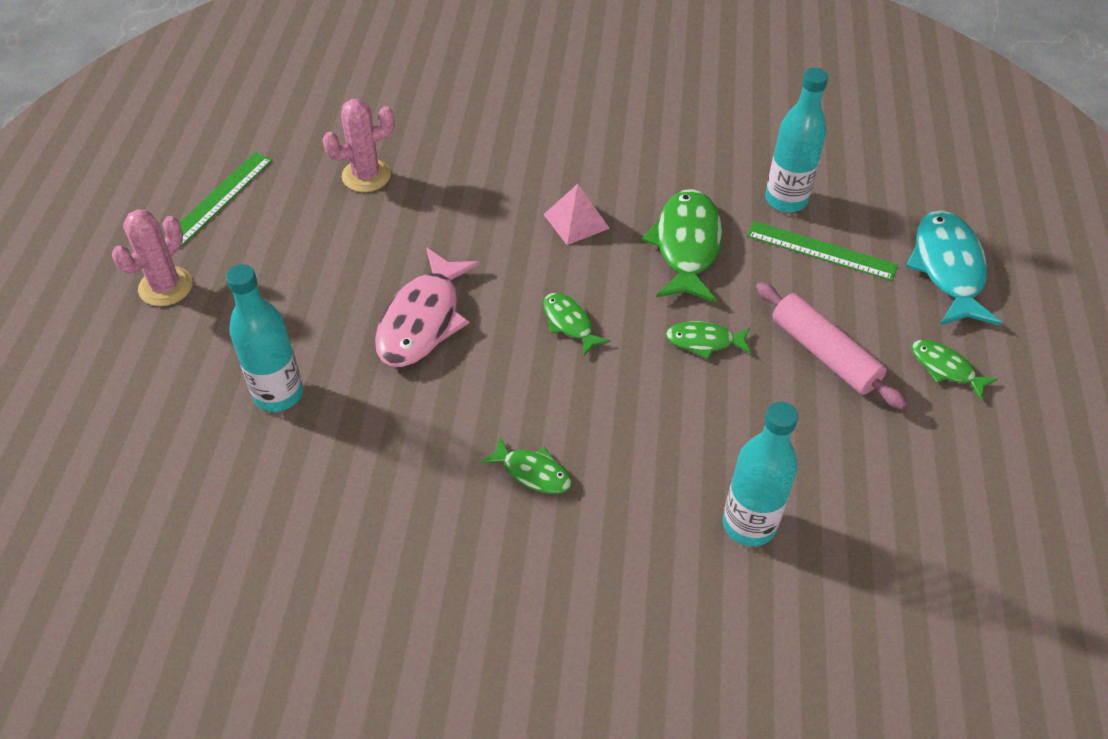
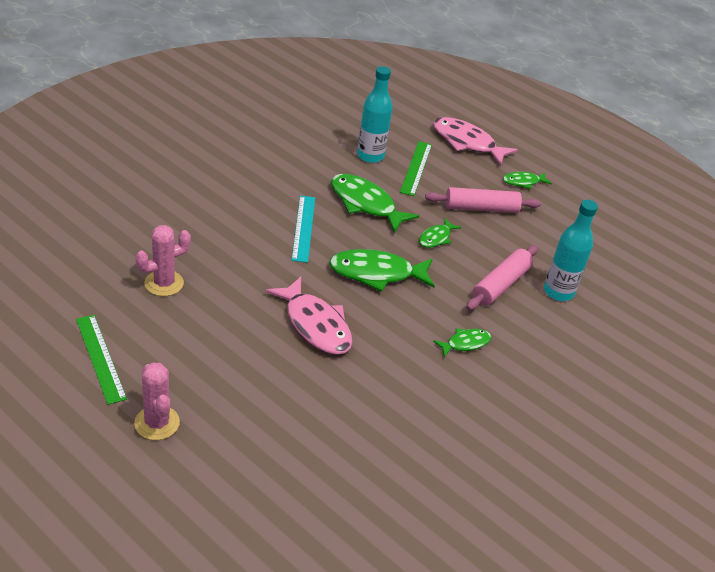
camera: 60 degrees left, 10 degrees down
(278, 394) = (311, 414): turquoise bottle -> none
(366, 176) = (164, 283): pink cactus -> pink cactus turned 45 degrees clockwise
(569, 323) = (376, 273): green fish -> green fish, size x1.87
(576, 221) = (303, 228): pink pyramid -> turquoise ruler
(688, 453) = (501, 285): none -> pink rolling pin
(821, 251) = (416, 168): green ruler -> green ruler turned 45 degrees counterclockwise
(948, 269) = (467, 143): turquoise fish -> pink fish

